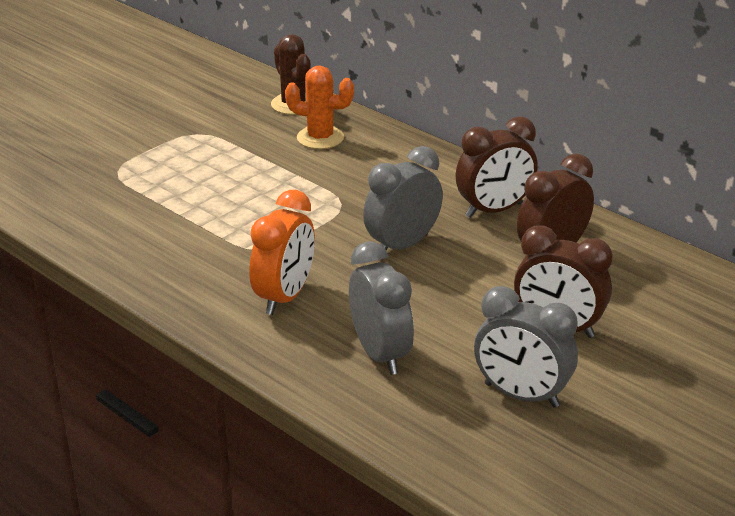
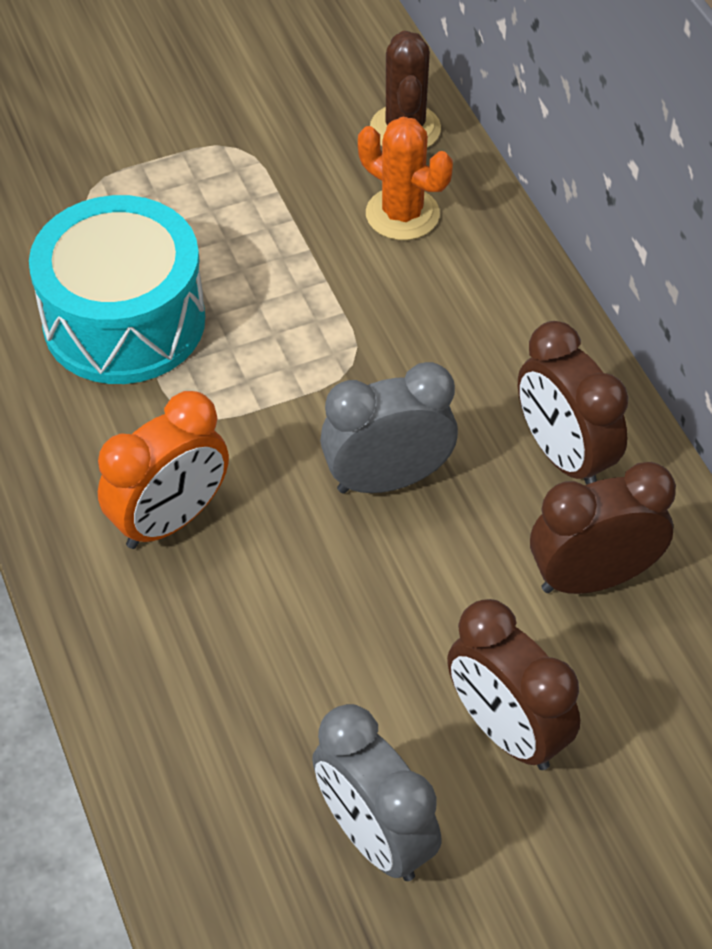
camera: 25 degrees right, 20 degrees up
(185, 220) = (124, 321): none -> turquoise drum
(380, 354) = (232, 679): grey clock -> none
(494, 210) = (564, 455): brown clock -> brown clock turned 60 degrees clockwise

